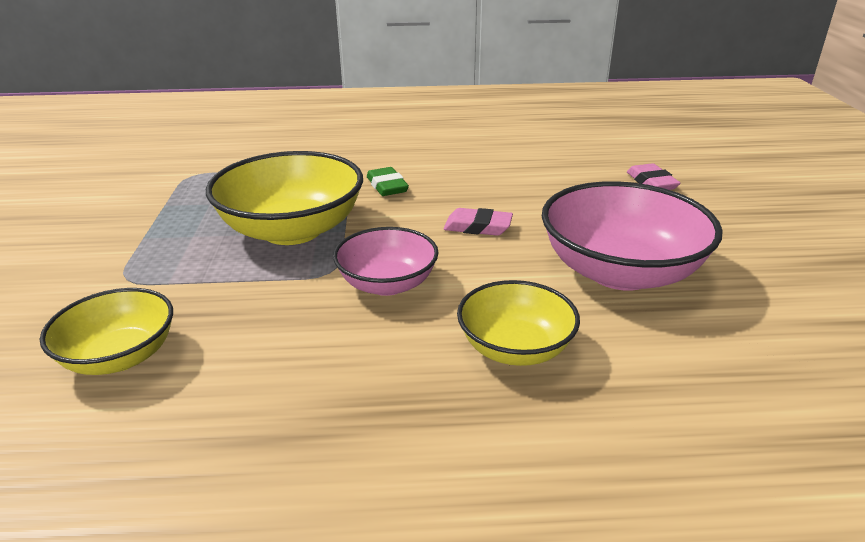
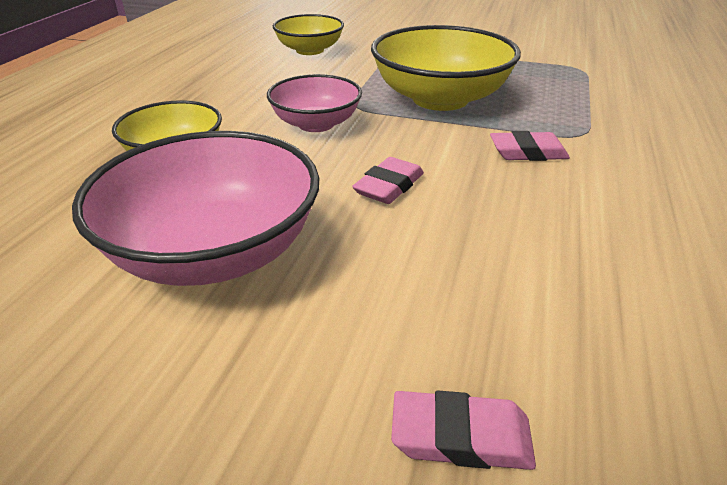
camera: 110 degrees right, 5 degrees up
(387, 186) = (527, 152): green eraser -> pink eraser

